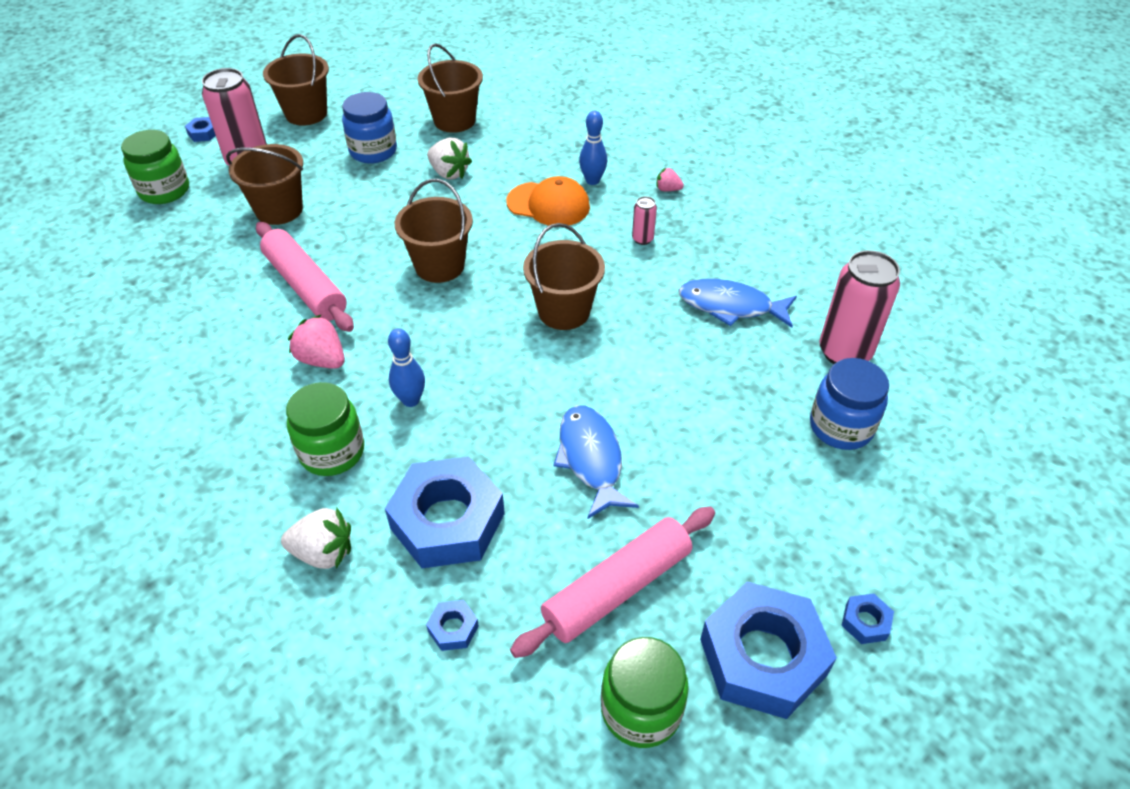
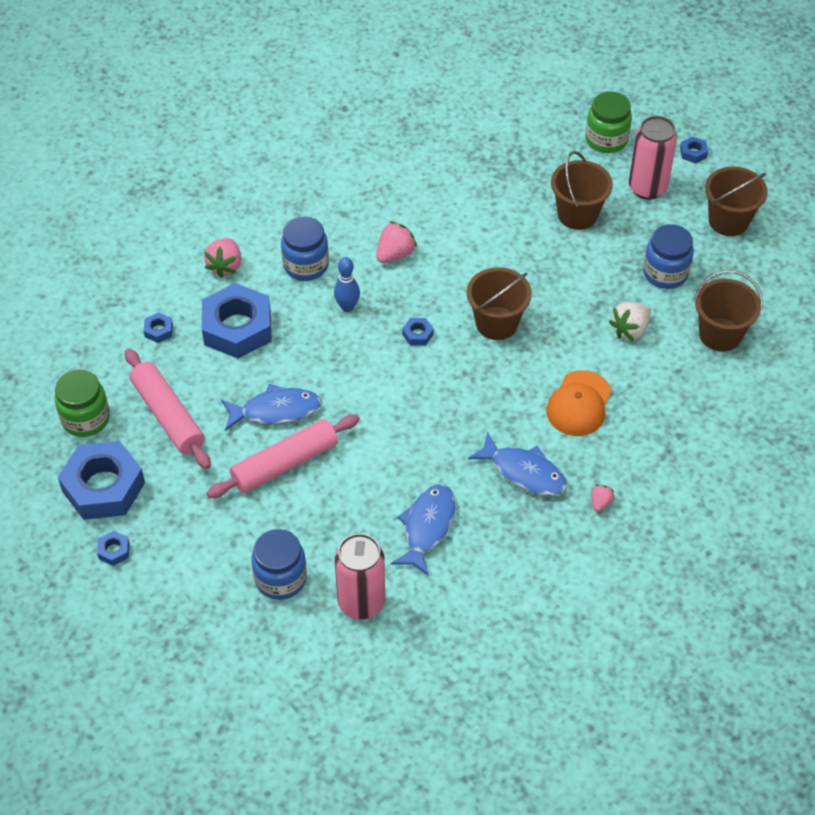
camera: 95 degrees right, 5 degrees up
(305, 286) = (478, 239): pink rolling pin -> pink rolling pin (285, 463)
(323, 553) = (225, 266): white strawberry -> pink strawberry
(332, 452) = (306, 265): green jar -> blue jar
(457, 330) = (417, 334): none -> blue nut
(564, 311) = (432, 405): brown bucket -> none
(592, 180) = (616, 441): blue bowling pin -> none
(642, 239) = (524, 472): pink can -> blue fish

